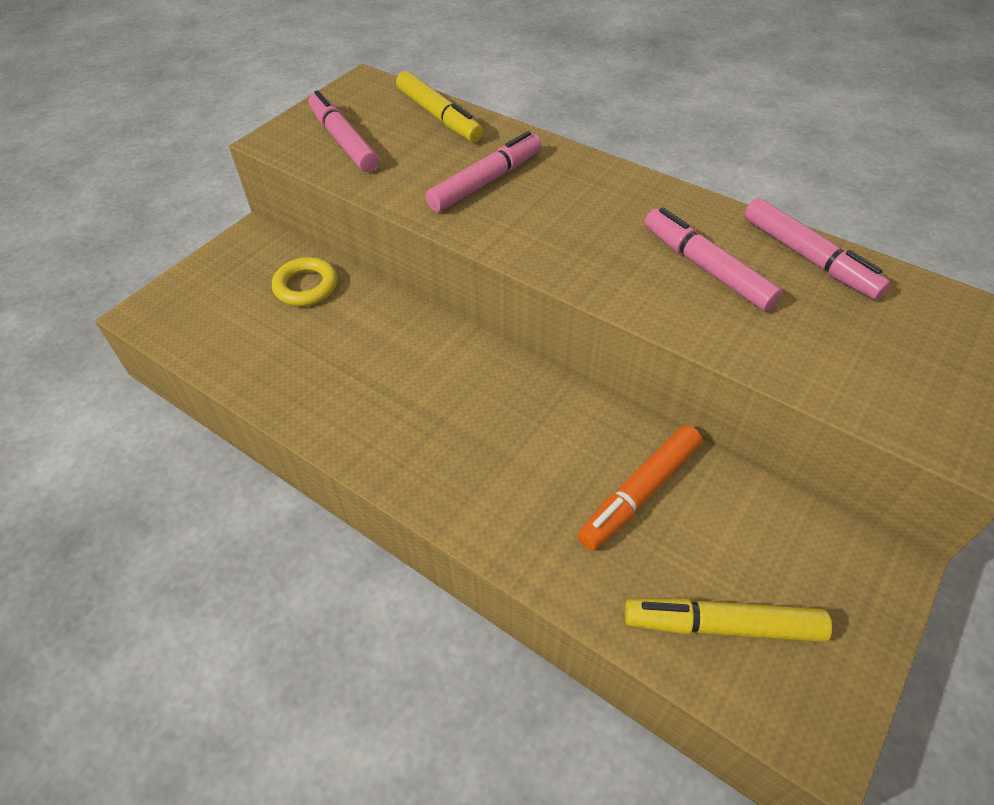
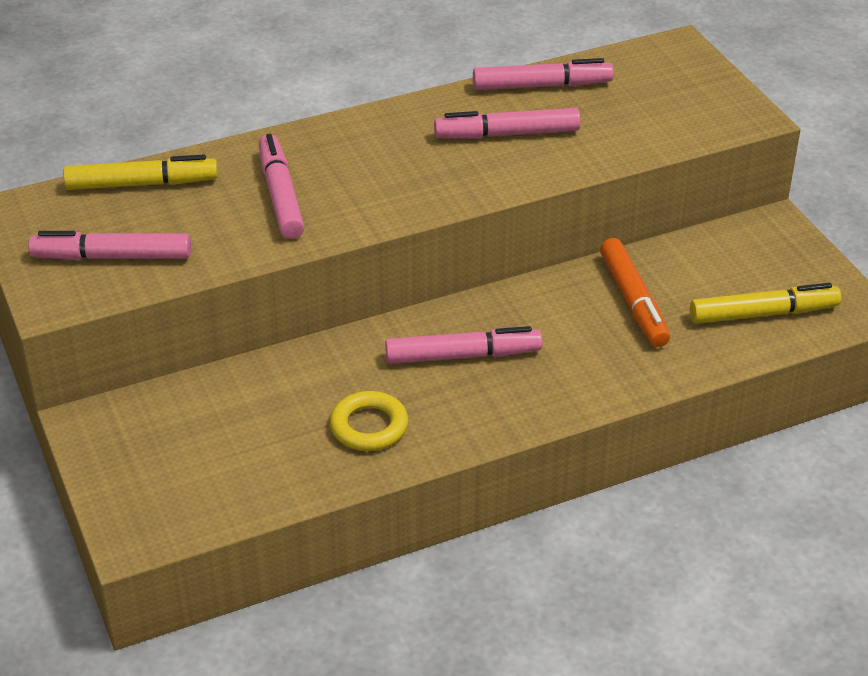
camera: 60 degrees left, 10 degrees down
(306, 286) = (215, 405): yellow ring -> yellow ring (369, 426)
(462, 400) = (463, 355): none -> pink marker
(722, 625) = (763, 314): yellow marker -> yellow marker turned 135 degrees counterclockwise

